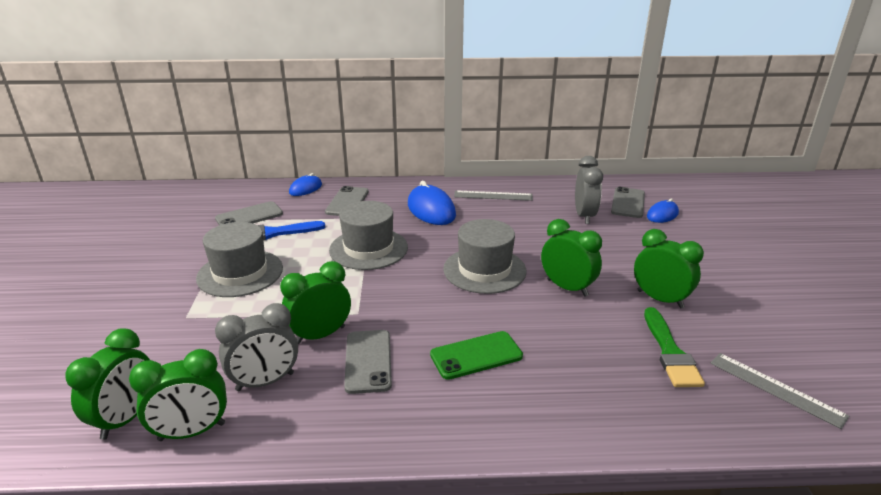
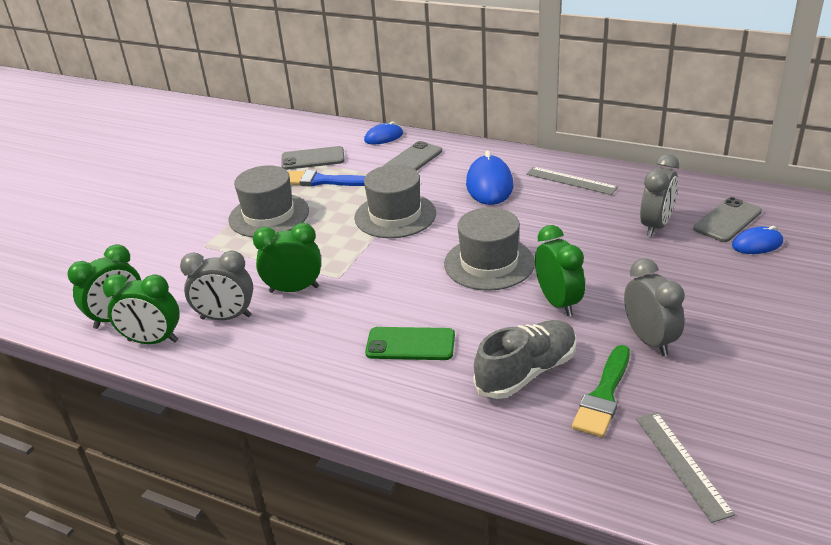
camera: 30 degrees right, 5 degrees up
(368, 361) = (315, 323): grey phone -> none
(595, 351) = (526, 372): none -> grey shoe
(660, 299) = (649, 340): green clock -> grey clock

